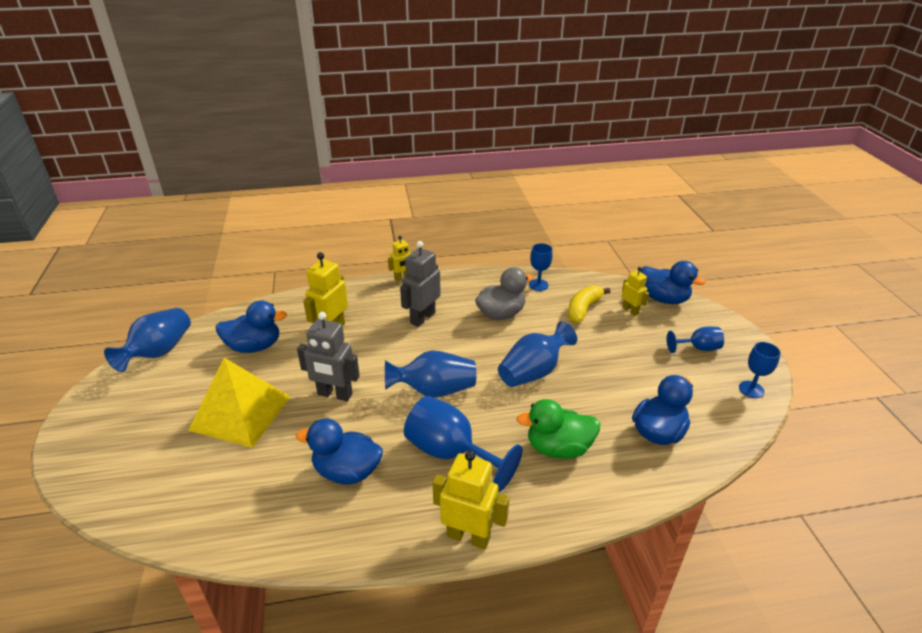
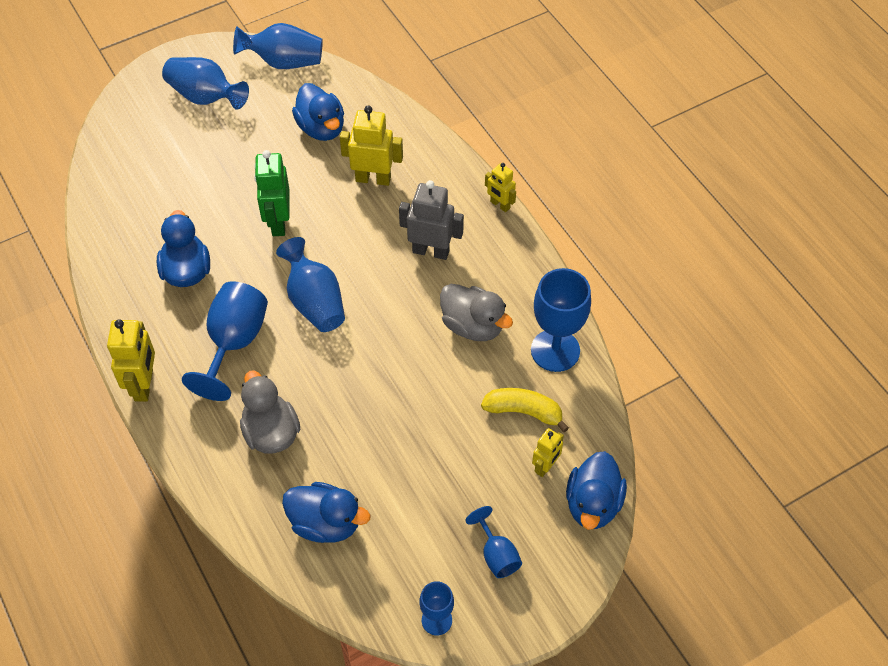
camera: 70 degrees right, 20 degrees up
(240, 412) = (229, 163): yellow pyramid -> none
(334, 394) = (278, 222): grey robot -> green robot
(533, 372) = (379, 384): blue vase -> blue vase (205, 97)
(538, 285) = (555, 350): blue goblet -> blue goblet, size x1.82
(558, 448) = (271, 432): green duck -> grey duck

